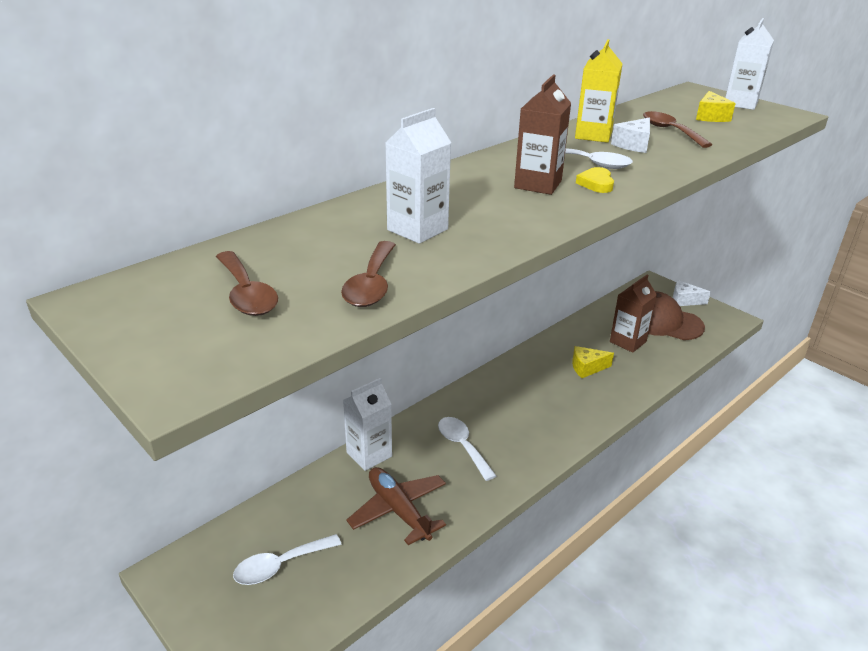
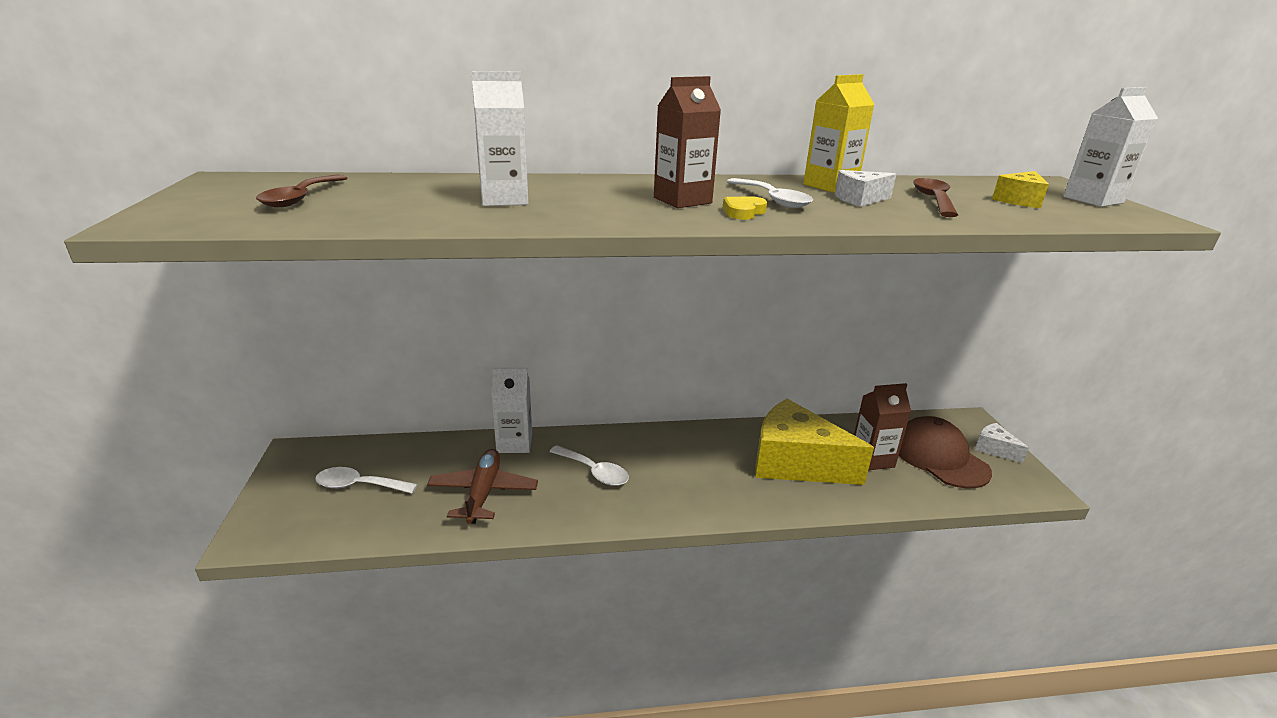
camera: 35 degrees right, 5 degrees down
(371, 284) = (386, 215): brown spoon -> none
(462, 446) = (594, 472): white spoon -> white spoon turned 120 degrees clockwise
(587, 368) = (795, 463): yellow cheese -> yellow cheese, size x2.30

